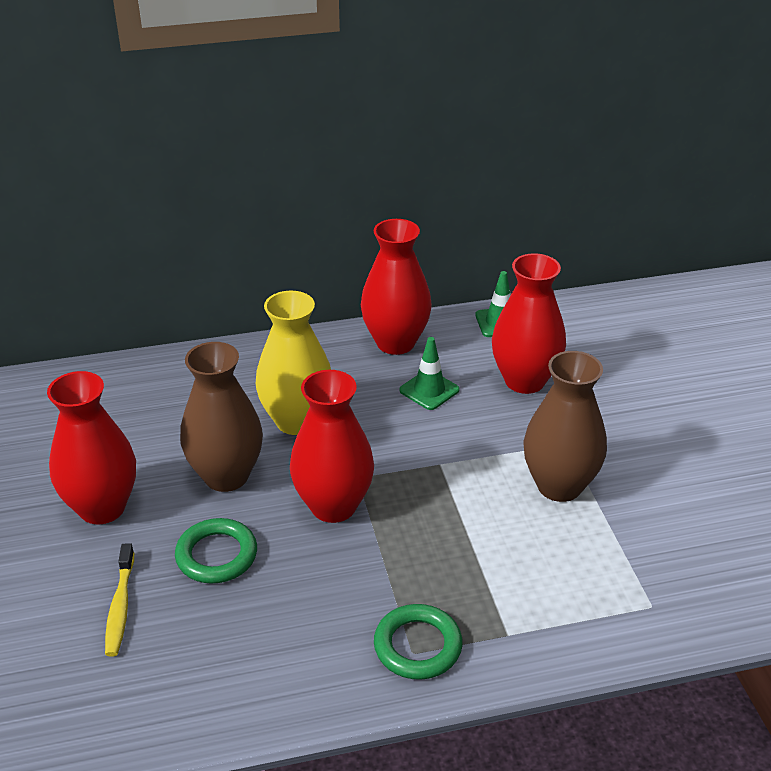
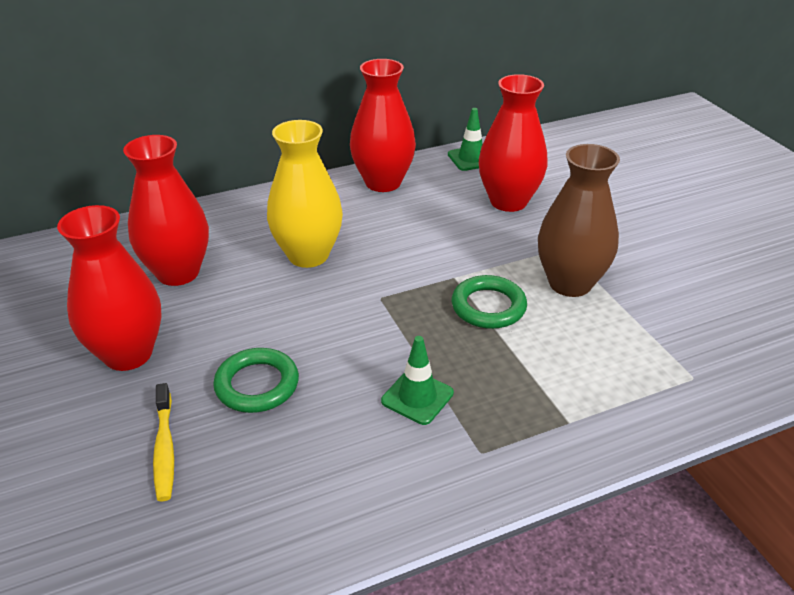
camera: 10 degrees left, 0 degrees up
(226, 476) = (250, 310): brown vase -> none
(333, 506) = (363, 325): red vase -> red vase (178, 273)
(417, 646) = (484, 445): green ring -> green ring (488, 307)
(429, 390) = (425, 217): green traffic cone -> green traffic cone (417, 397)

